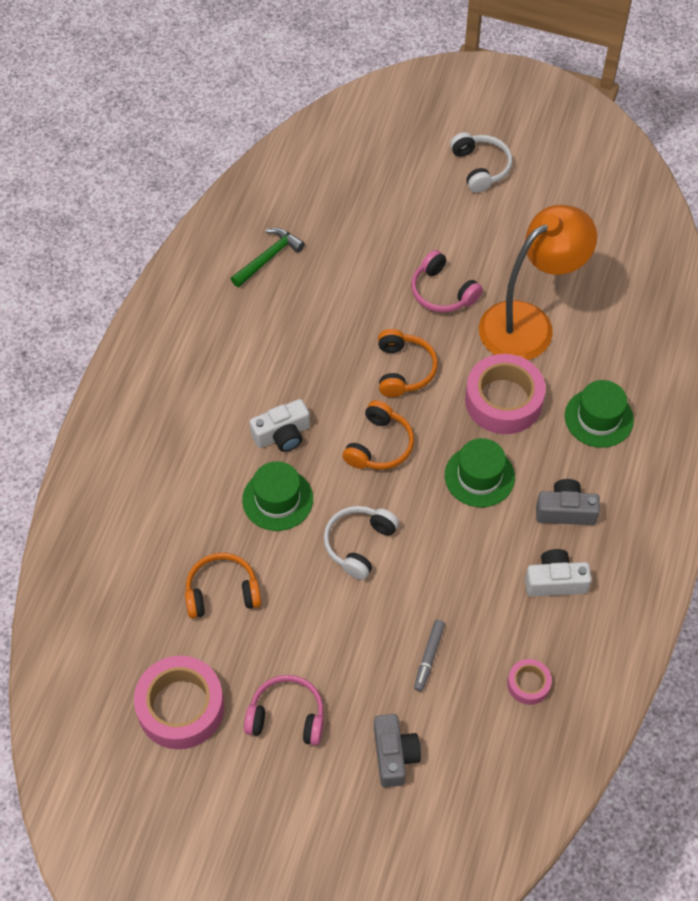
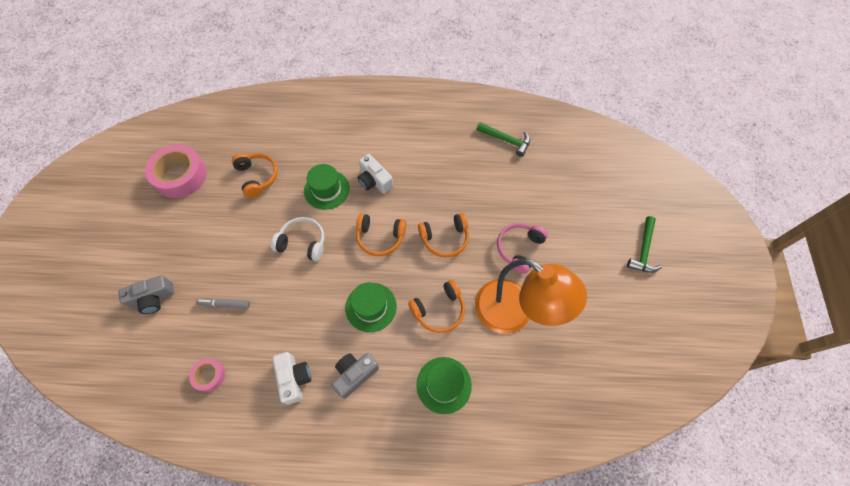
camera: 75 degrees right, 5 degrees up
(287, 716) = (178, 231): pink headphones -> none
(481, 167) = (643, 250): white headphones -> green hammer
(503, 400) = (439, 310): pink tape -> orange headphones
(565, 511) = (355, 374): grey camera -> grey camera turned 120 degrees counterclockwise

